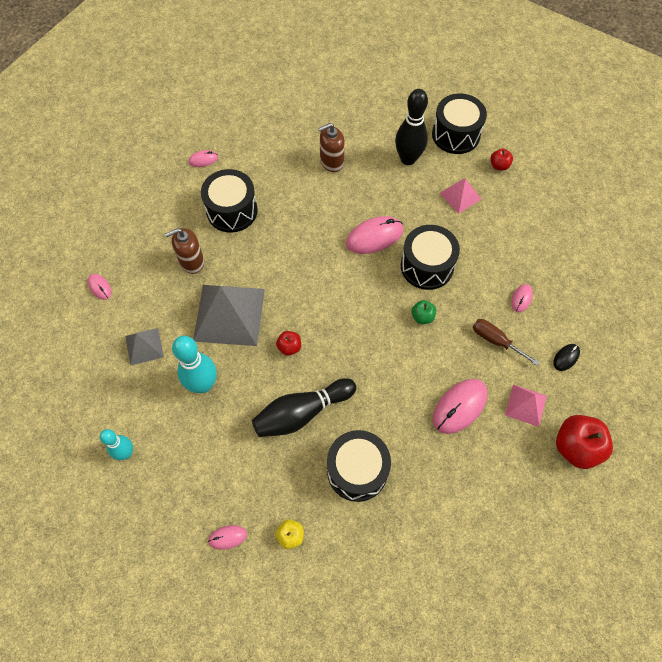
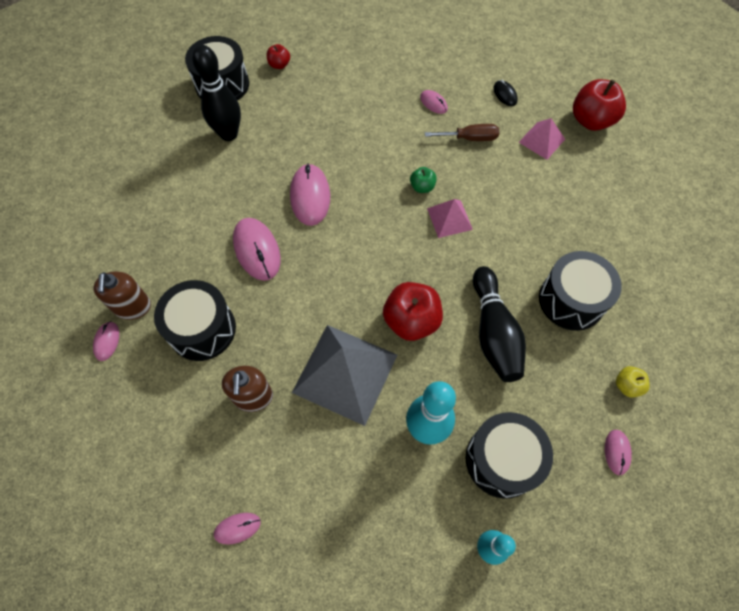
camera: 70 degrees left, 0 degrees up
(144, 346) = (349, 488): grey pyramid -> none
(289, 347) = (411, 321): red apple -> red apple, size x1.97
(331, 162) = (192, 204): brown soap dispenser -> brown soap dispenser (133, 307)
(427, 266) = (366, 163): black drum -> black drum (502, 460)
(459, 407) = (528, 191): pink mouse -> pink mouse (257, 250)
(460, 196) = (298, 107): pink pyramid -> pink pyramid (449, 219)
(496, 341) = (470, 138): brown screwdriver -> brown screwdriver turned 150 degrees counterclockwise

